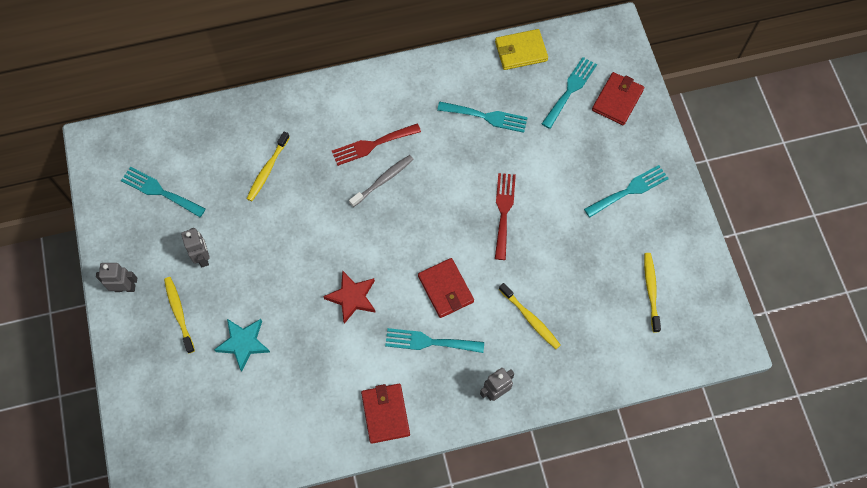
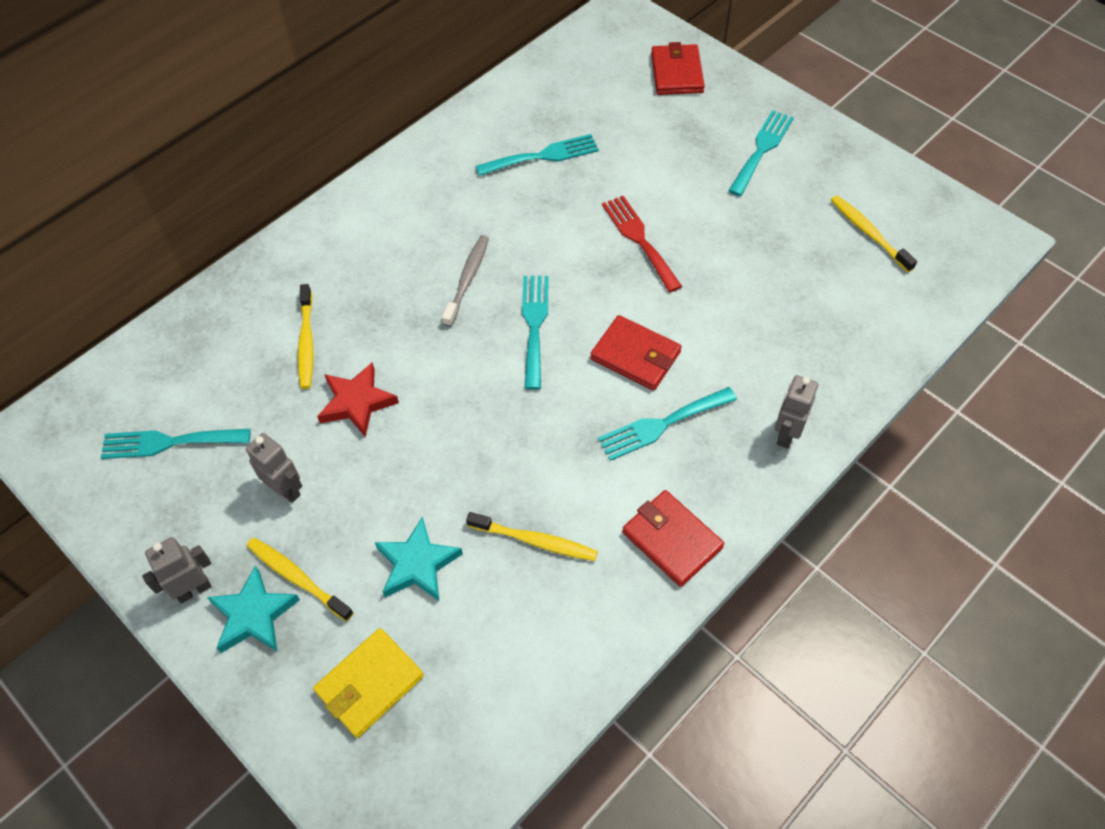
camera: 30 degrees left, 10 degrees down
(146, 320) = (253, 615): none -> turquoise star
(352, 298) = (525, 428): red star -> red star (357, 402)
(372, 145) = (425, 249): red fork -> none
(521, 51) = (532, 77): yellow wallet -> yellow wallet (370, 684)
(530, 319) = (761, 333): yellow toothbrush -> yellow toothbrush (535, 541)
(570, 90) = (617, 87): turquoise fork -> turquoise fork (534, 325)

